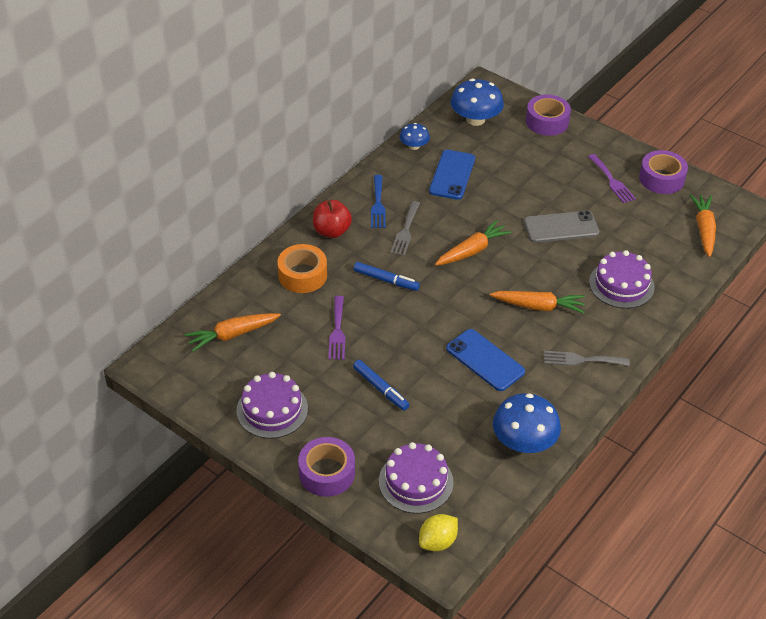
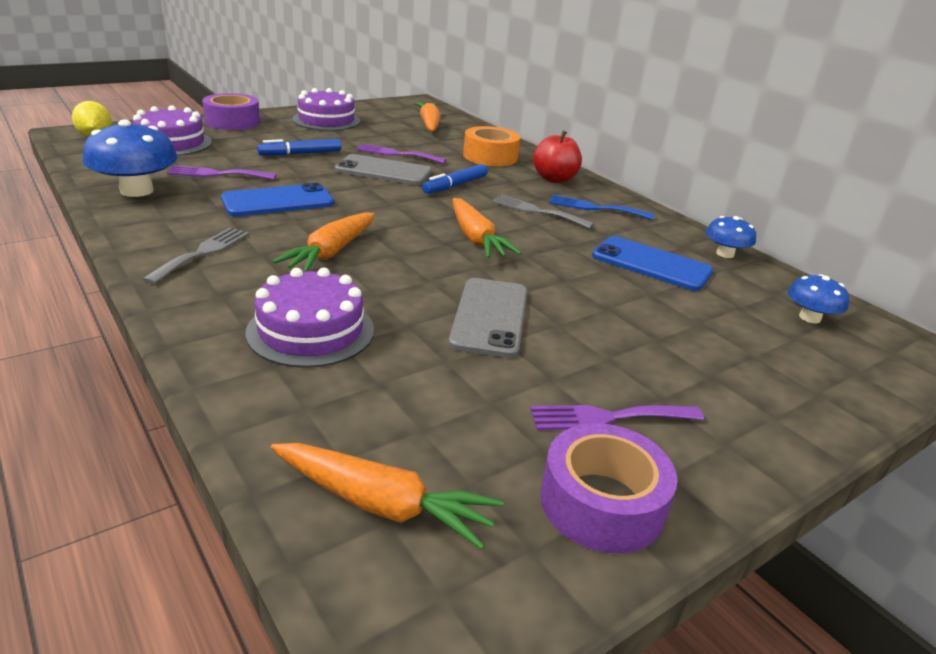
camera: 105 degrees right, 15 degrees down
(384, 326) = (383, 171): none -> grey phone
(461, 416) = (217, 174): none -> purple fork
(475, 119) = (809, 318): blue mushroom -> blue mushroom, size x0.56
(547, 122) = (822, 394): purple tape -> none

